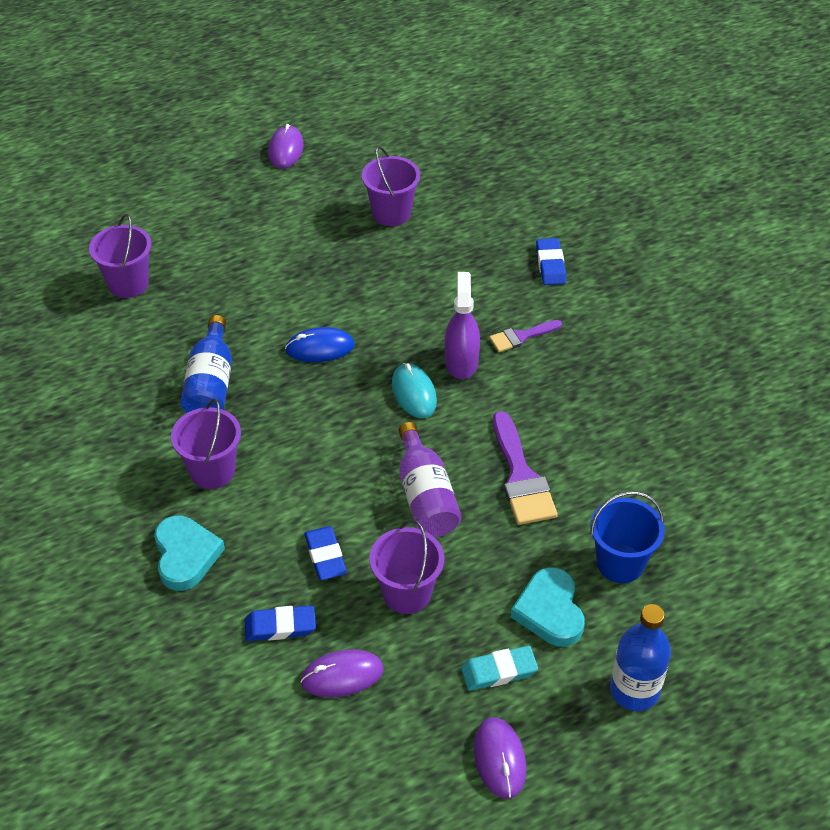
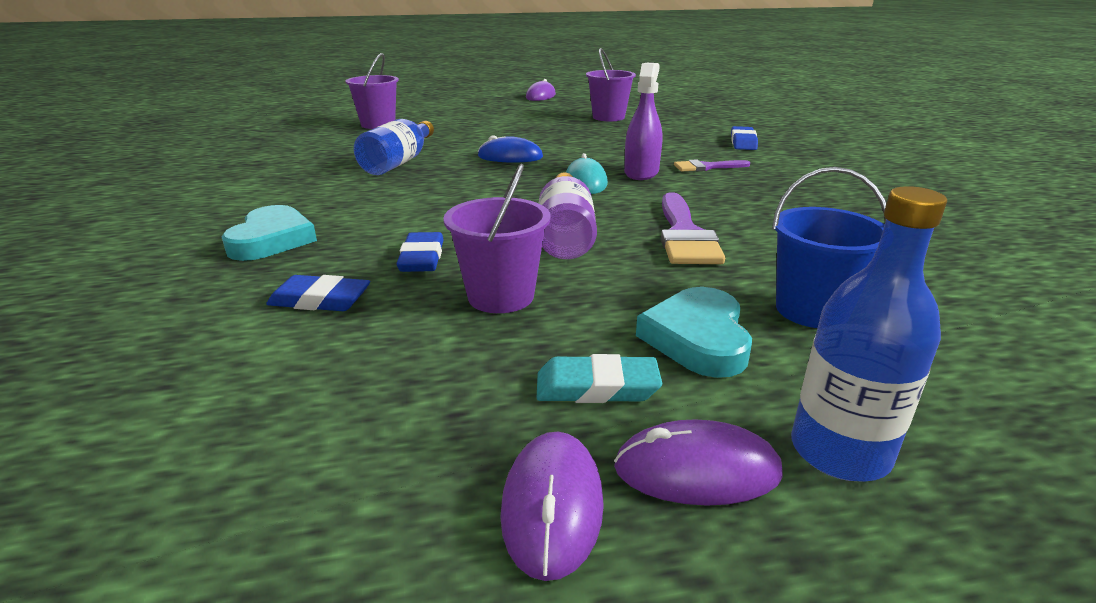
camera: 15 degrees right, 20 degrees down
(212, 471) = (354, 199): purple bucket -> none
(342, 675) = (359, 354): purple mouse -> purple mouse (697, 470)

